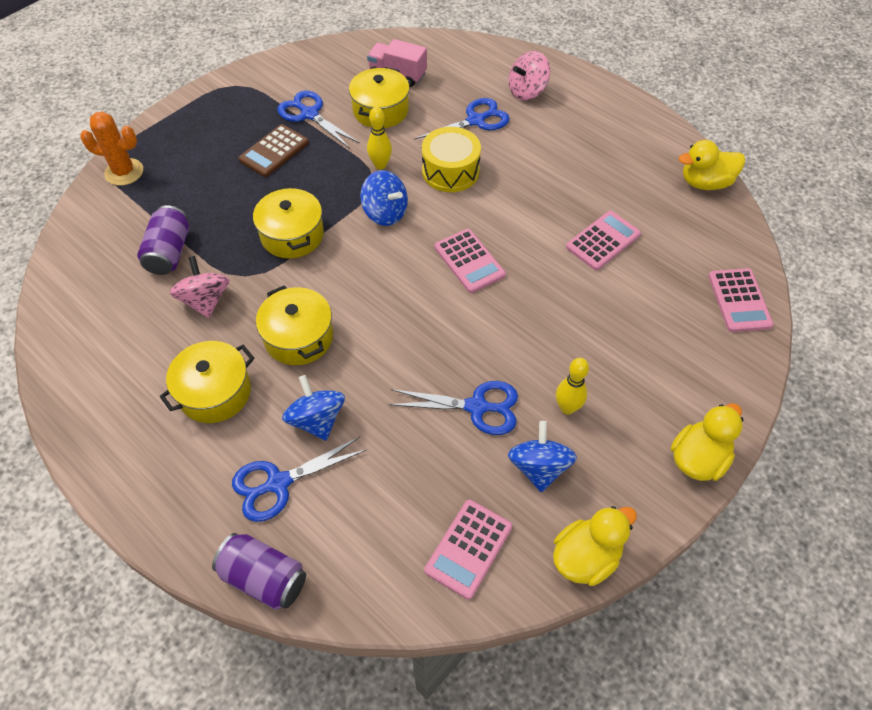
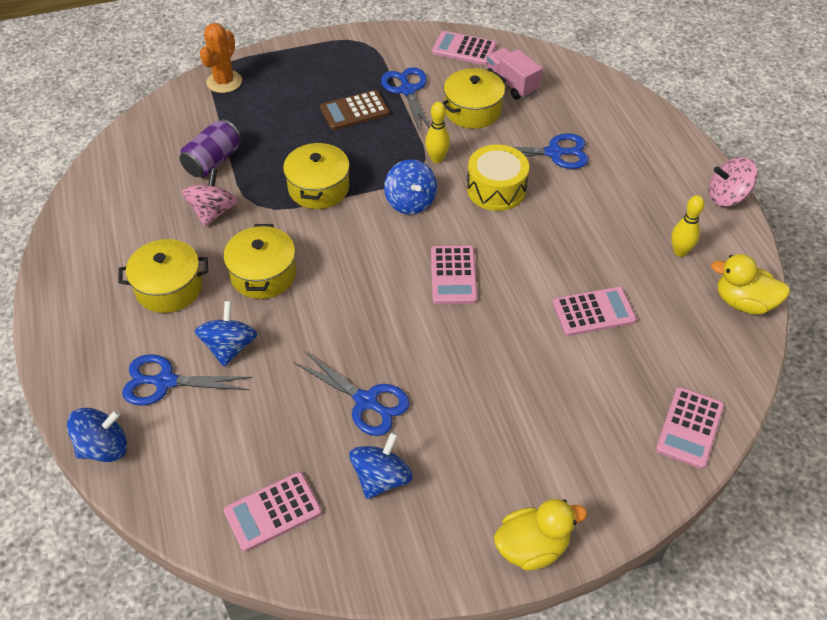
camera: 30 degrees right, 5 degrees down
(124, 172) = (224, 82): orange cactus -> orange cactus turned 75 degrees clockwise
(264, 578) = (104, 447): purple can -> blue spinning top
(333, 59) = (464, 49): none -> pink calculator
(527, 91) = (625, 144): pink spinning top -> pink spinning top (727, 197)
(567, 408) = (445, 442): yellow bowling pin -> yellow bowling pin (680, 251)
(586, 557) = (364, 573): yellow duck -> none

